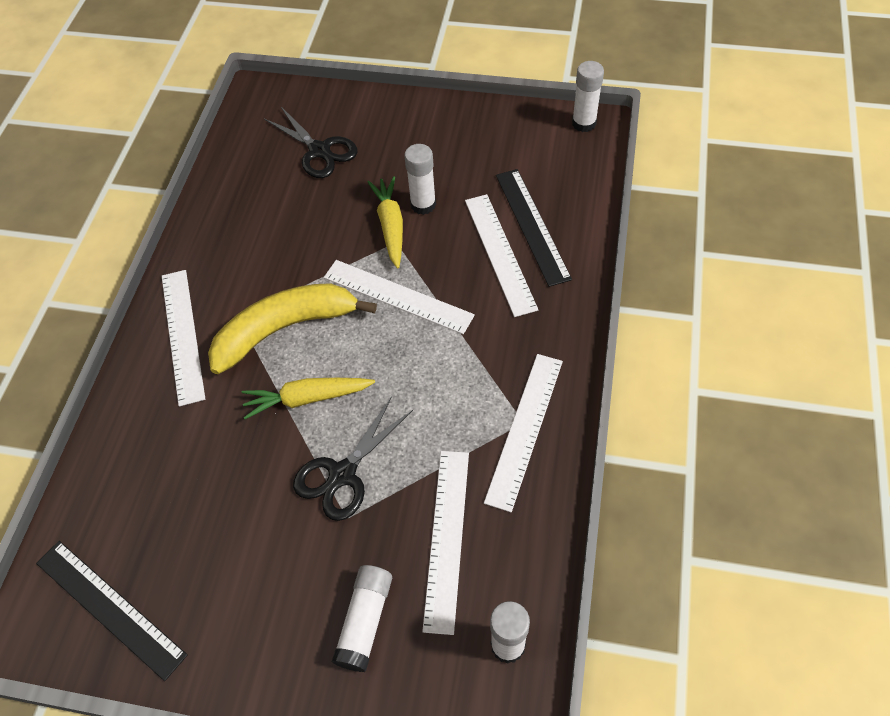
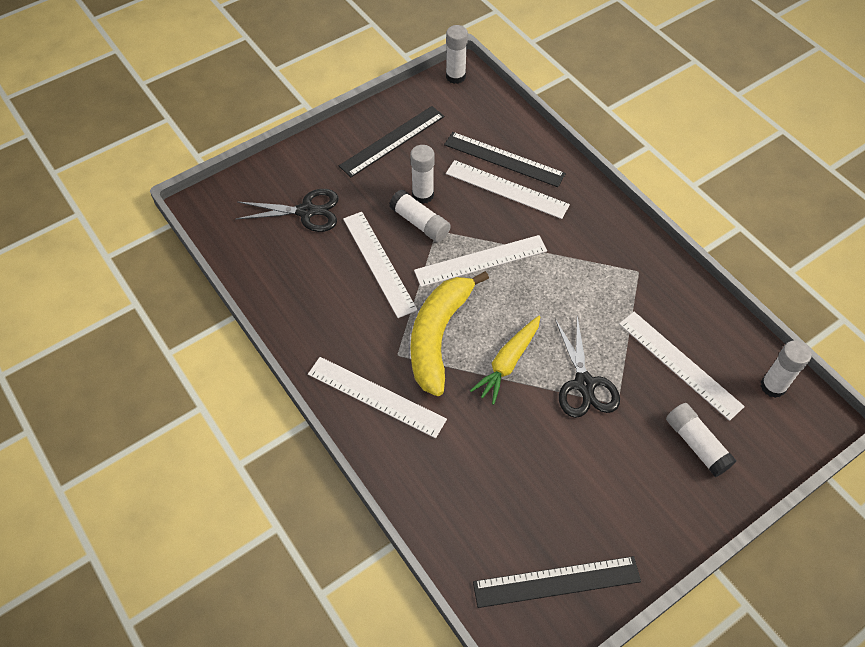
camera: 50 degrees left, 0 degrees up
(390, 226) = (420, 223): yellow carrot -> white glue stick
(457, 142) = (392, 141): none -> black ruler
(524, 429) = (644, 274): white ruler -> white ruler (379, 263)

